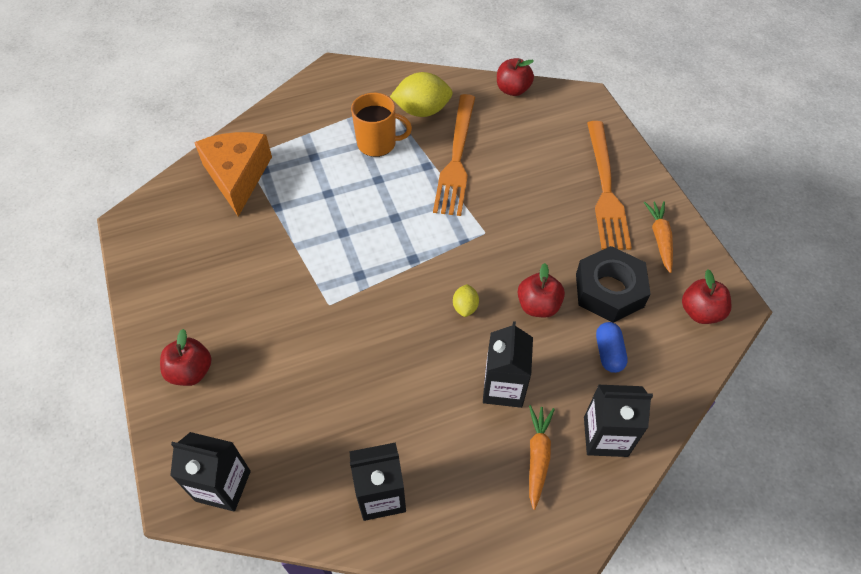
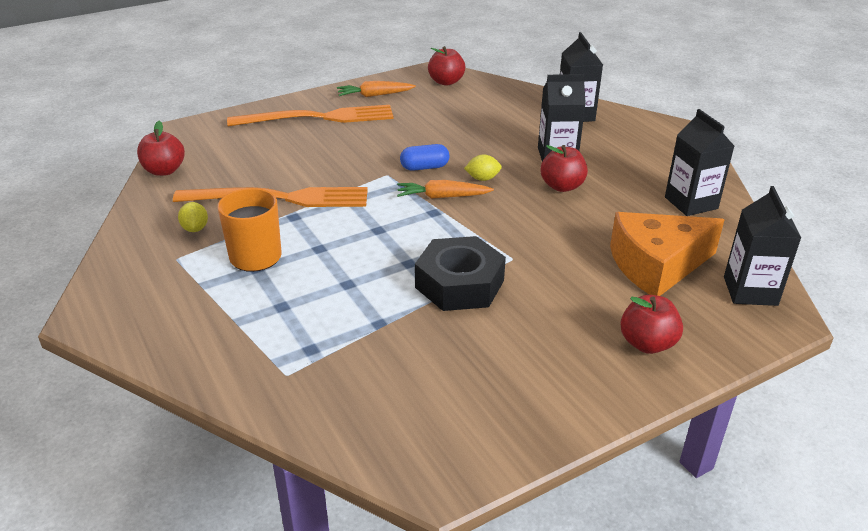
camera: 100 degrees left, 20 degrees down
(237, 176) = (325, 374): orange cheese -> orange cheese (656, 265)
(422, 111) = (195, 229): yellow lemon -> yellow lemon, size x0.51
(538, 306) = (466, 144): red apple -> red apple (562, 186)
(538, 456) = (609, 139): orange carrot -> orange carrot (442, 197)
(608, 353) = (500, 114): blue capsule -> blue capsule (424, 167)
(609, 290) = (438, 115): black nut -> black nut (459, 284)

